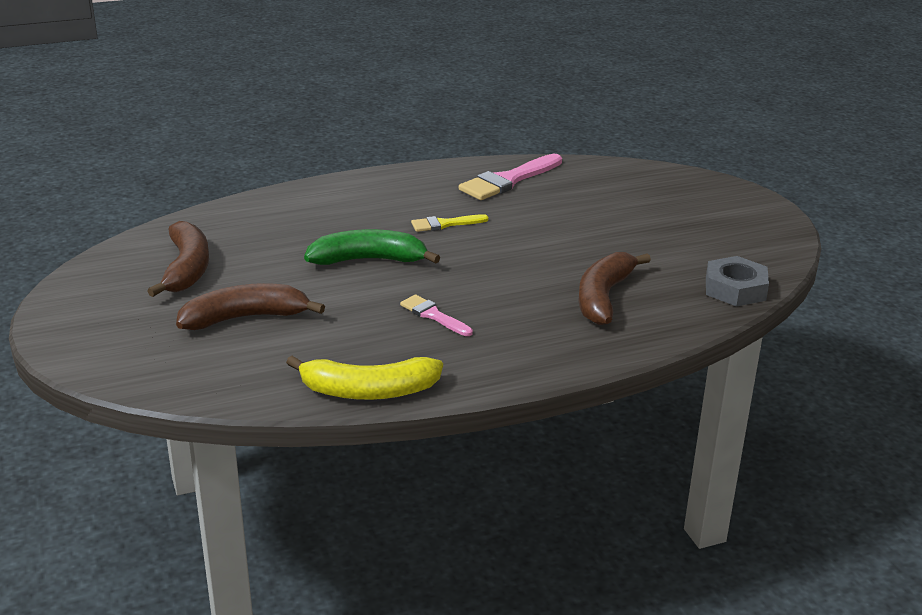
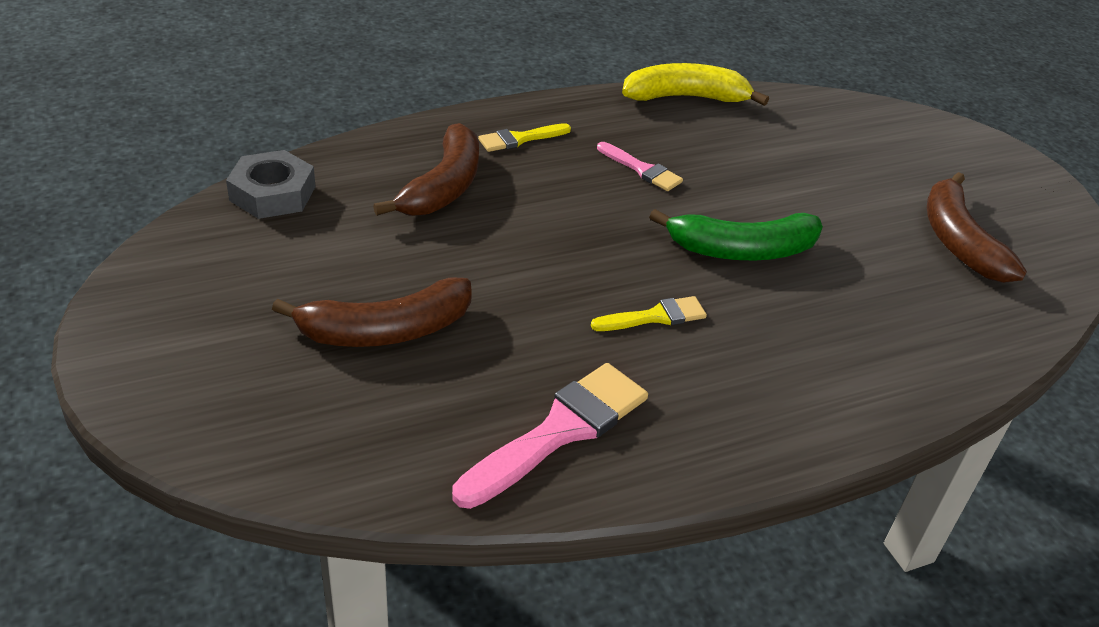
camera: 175 degrees right, 10 degrees up
(246, 318) = (842, 173): brown banana -> brown banana (385, 330)
(544, 339) = (520, 139): none -> yellow brush

